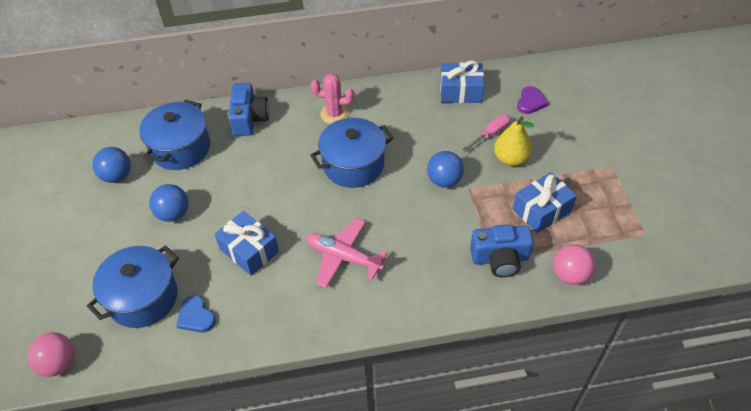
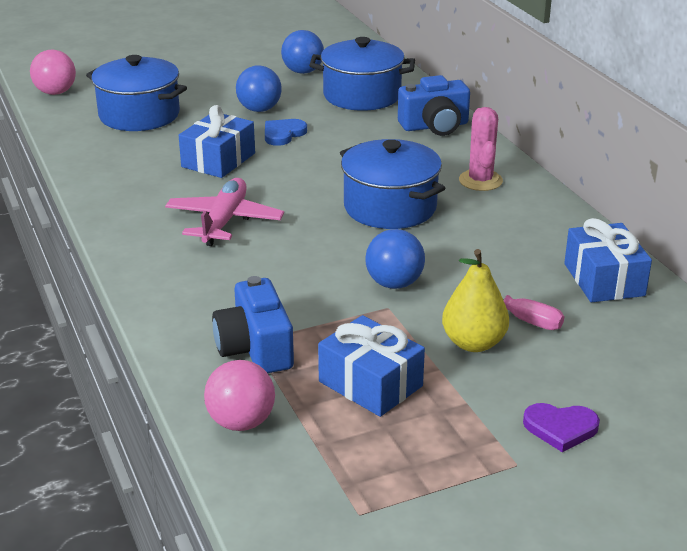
camera: 75 degrees right, 20 degrees down
(196, 316) = (119, 146): blue heart -> blue heart (283, 134)
(530, 102) = (629, 355): purple heart -> purple heart (560, 428)

